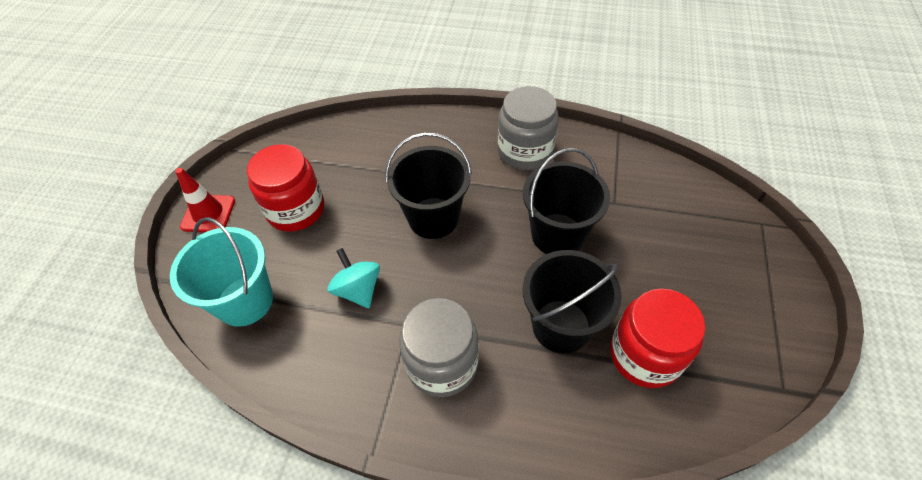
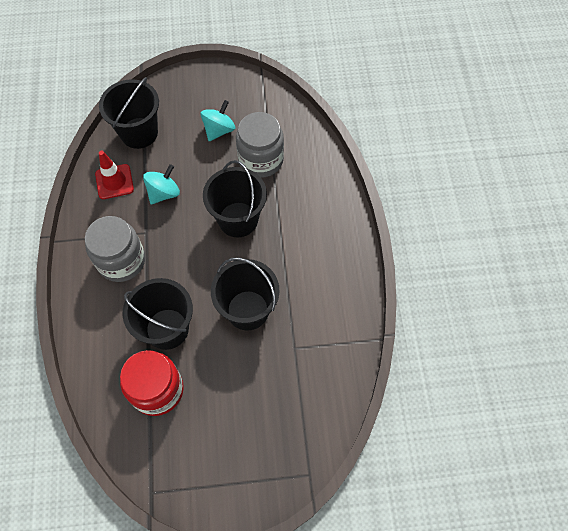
camera: 70 degrees right, 10 degrees up
(208, 214) = (200, 81): red traffic cone -> red traffic cone (114, 182)
(245, 301) = (139, 133): turquoise bucket -> black bucket
(296, 209) = (219, 130): red jar -> turquoise spinning top
(525, 151) = (329, 267): grey jar -> grey jar (261, 160)

